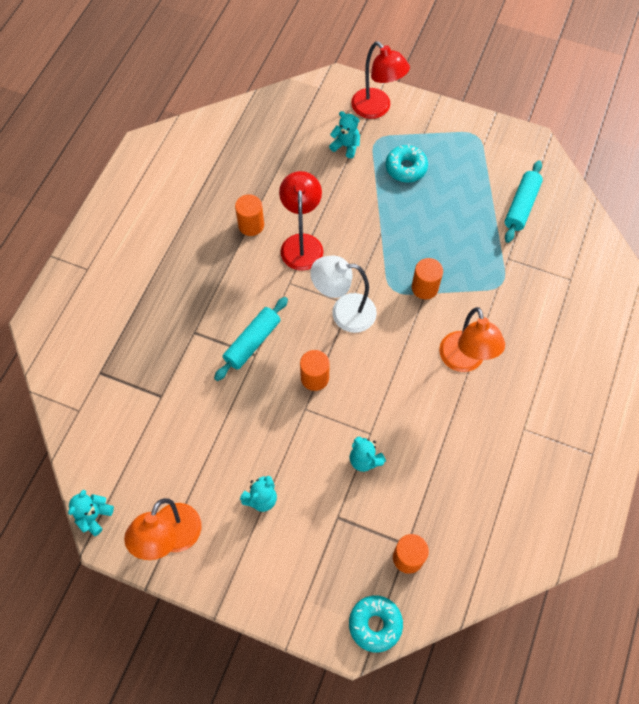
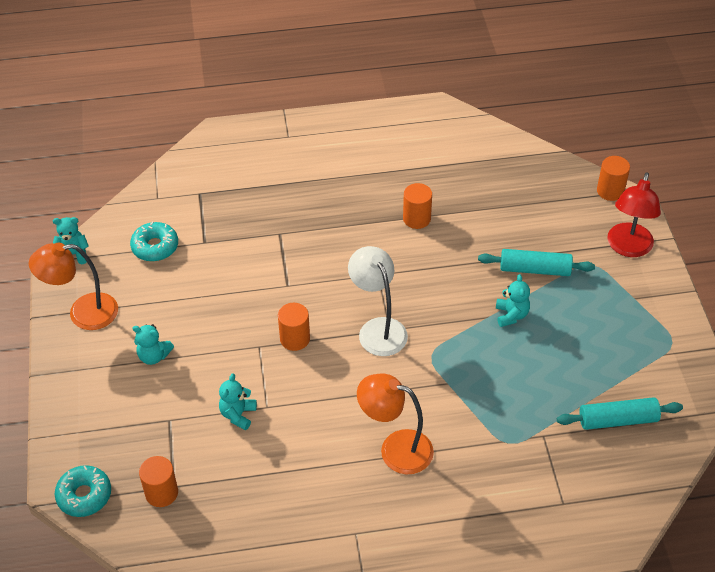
camera: 60 degrees right, 15 degrees down
(252, 342) = (298, 277): turquoise rolling pin -> turquoise rolling pin (535, 269)
(302, 243) = (426, 263): red lamp -> none
(346, 146) = (562, 245): turquoise teddy bear -> turquoise teddy bear (511, 315)
(406, 168) = (579, 302): turquoise donut -> turquoise donut (155, 247)
(424, 287) = (453, 379): orange cylinder -> orange cylinder (610, 191)
(464, 361) = (395, 448): orange lamp -> orange lamp turned 60 degrees clockwise

